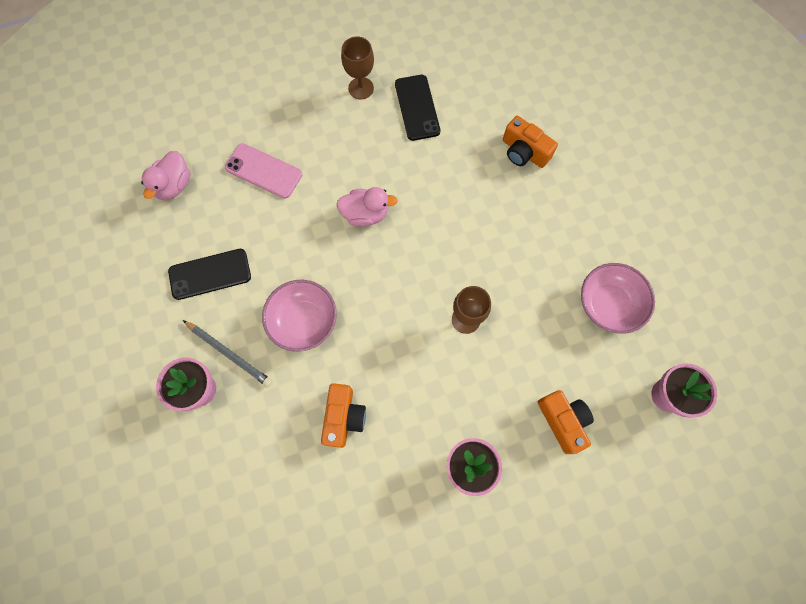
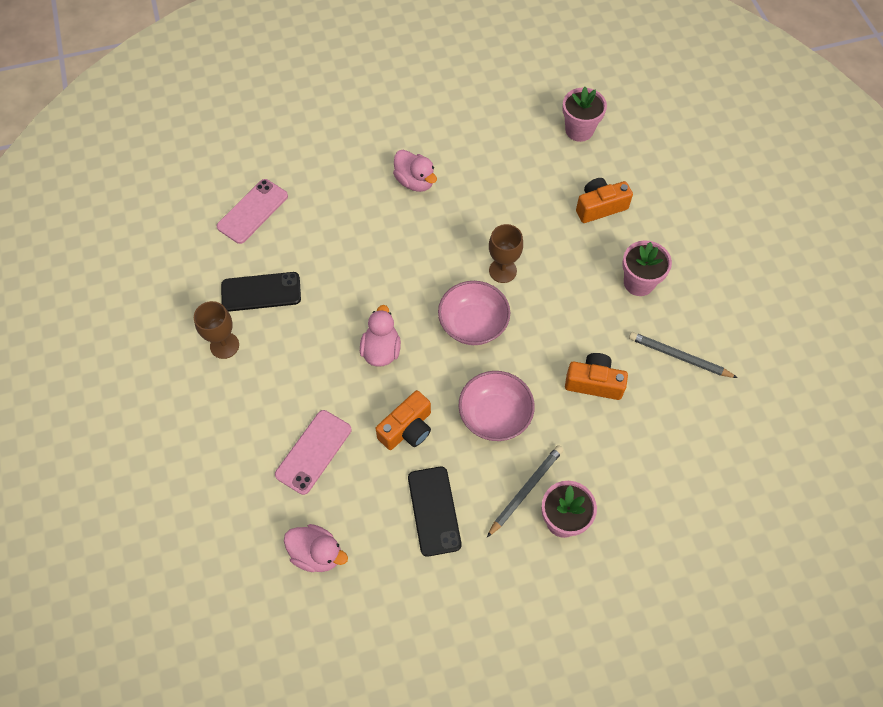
camera: 85 degrees left, 10 degrees down
(380, 511) = (679, 357): none -> grey pencil
(503, 87) = (252, 211): none -> pink phone
(524, 152) = (331, 202): orange camera -> orange camera (407, 429)
(563, 225) = (415, 181): none -> pink duck
(608, 304) = (496, 158): pink bowl -> pink bowl (473, 324)

